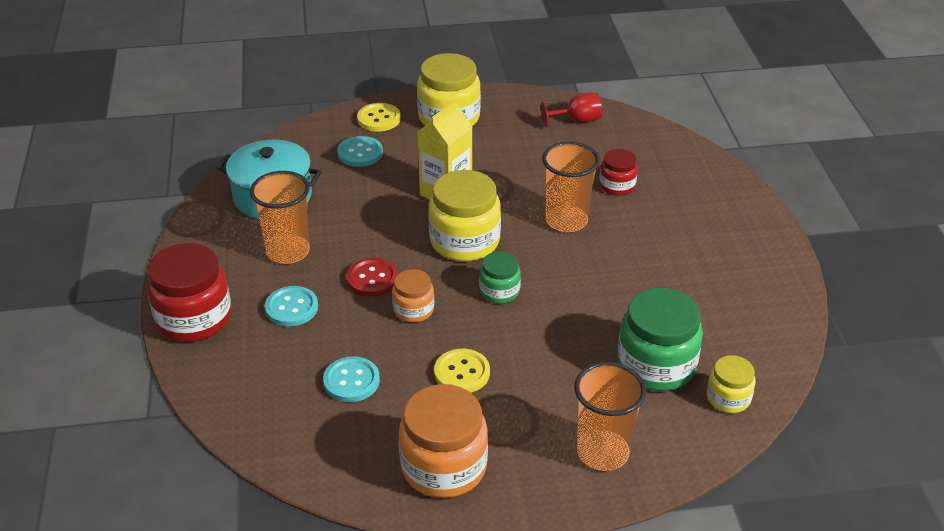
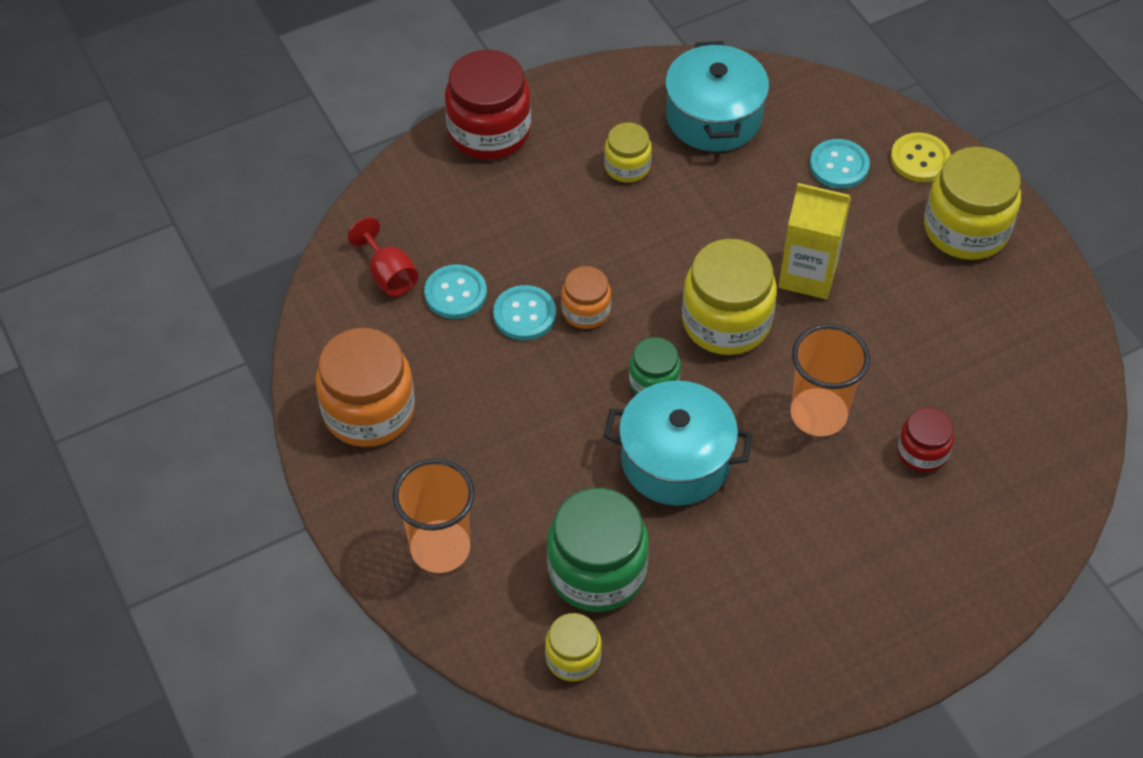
camera: 70 degrees right, 15 degrees up
(288, 252) = (627, 166): orange cup -> yellow jar
(291, 308) = (540, 204): turquoise button -> turquoise button (524, 314)
(372, 279) = (618, 256): red button -> none
(462, 373) = (507, 386): yellow button -> none
(574, 298) = (675, 460): none -> turquoise pot
(577, 120) = (1046, 370): red goblet -> red goblet (389, 275)

